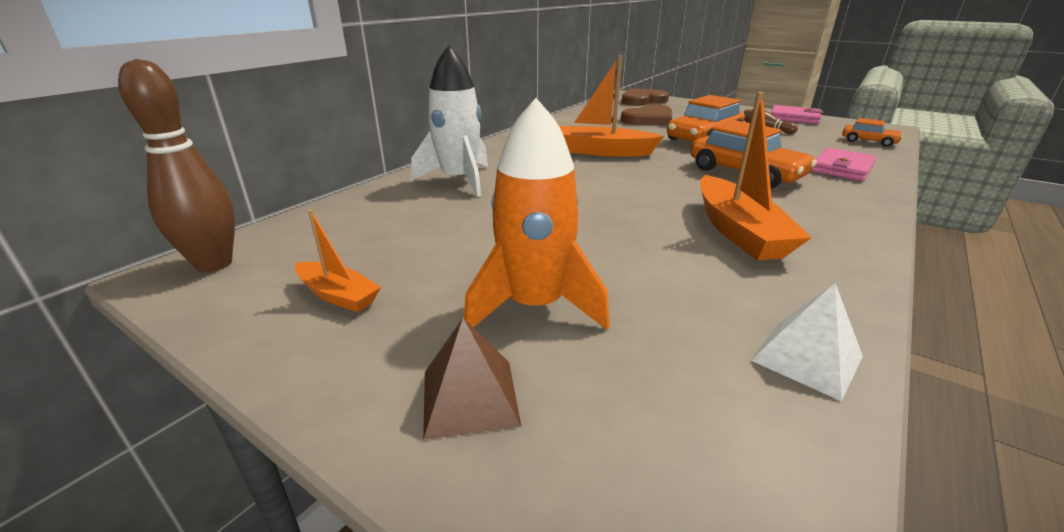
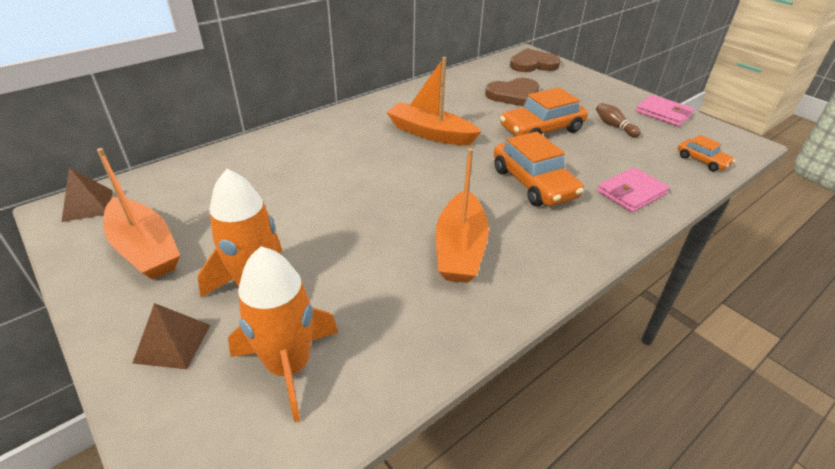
camera: 15 degrees right, 10 degrees up
(214, 264) = (88, 205): brown bowling pin -> brown pyramid
(338, 295) = (145, 249): orange boat -> orange boat, size x1.81
(459, 180) = (291, 150): white rocket -> none
(670, 387) = (289, 366): none -> orange rocket
(806, 358) = (394, 369): white pyramid -> none

